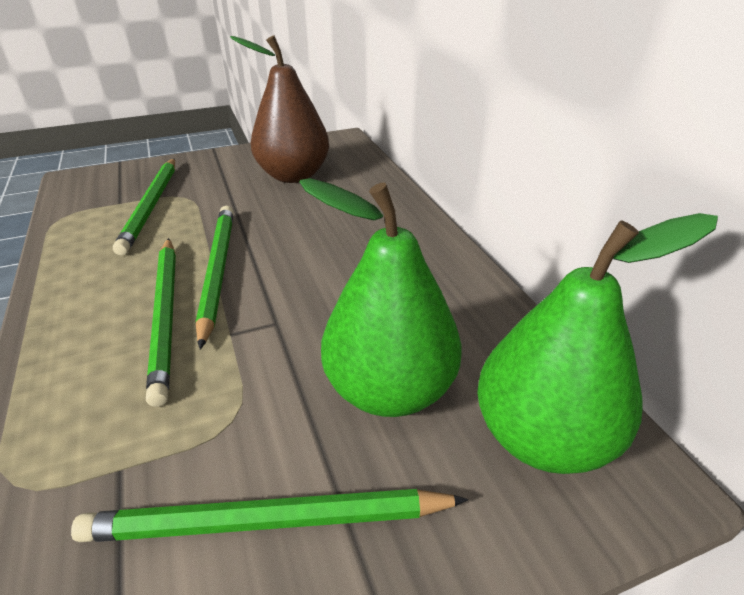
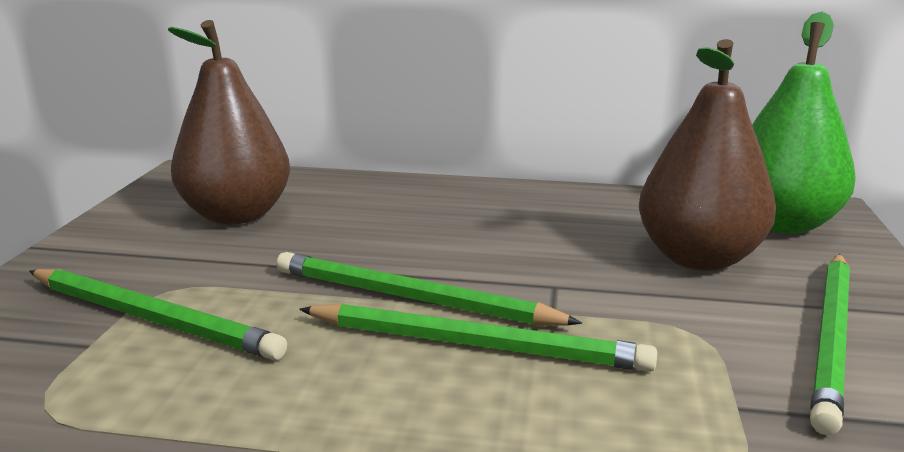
camera: 60 degrees left, 15 degrees down
(389, 390) = (698, 258): green pear -> brown pear

